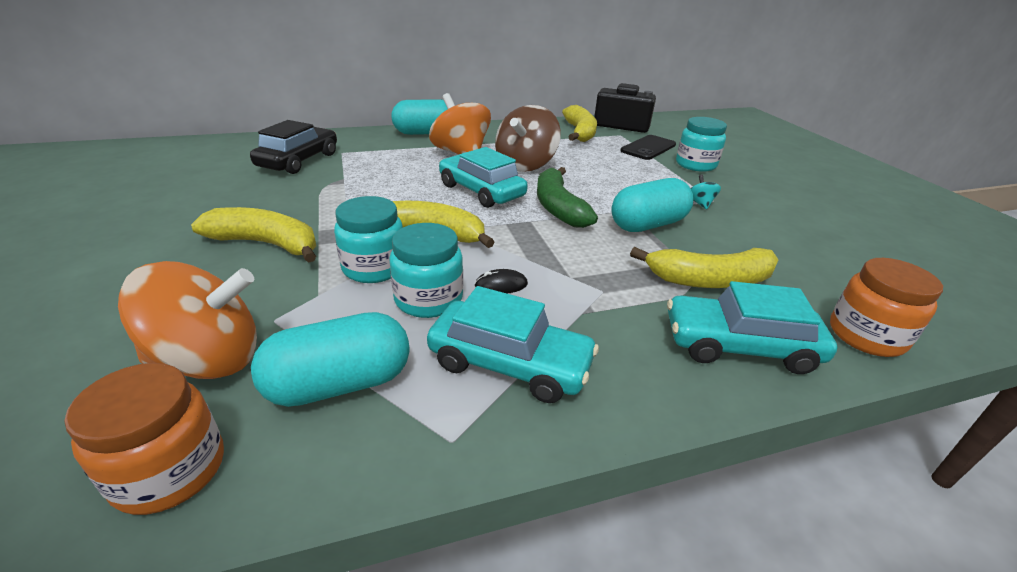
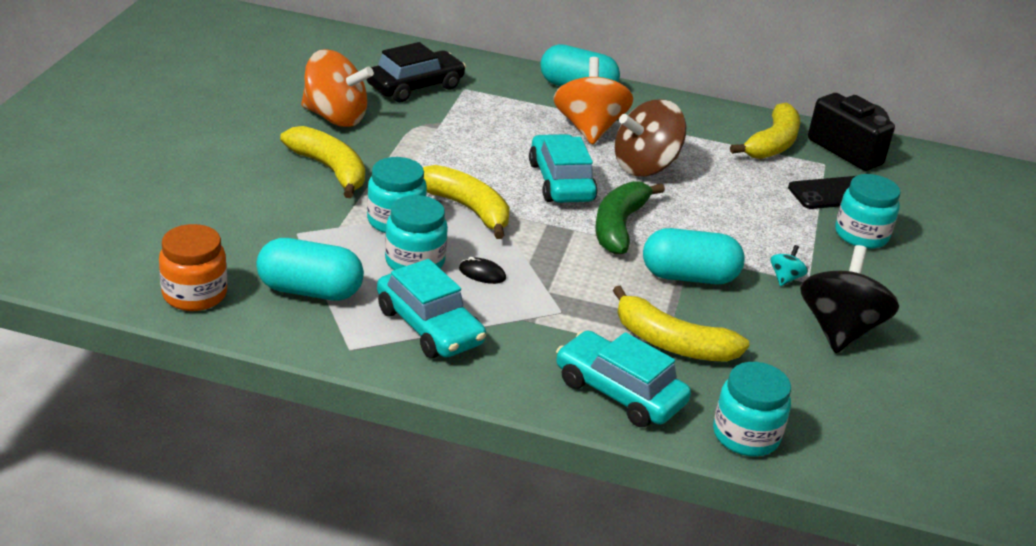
camera: 30 degrees right, 0 degrees up
(209, 359) = (244, 243): orange spinning top -> orange spinning top (335, 117)
(777, 224) = (839, 330): none -> black spinning top
(866, 335) = (746, 435): orange jar -> turquoise jar

